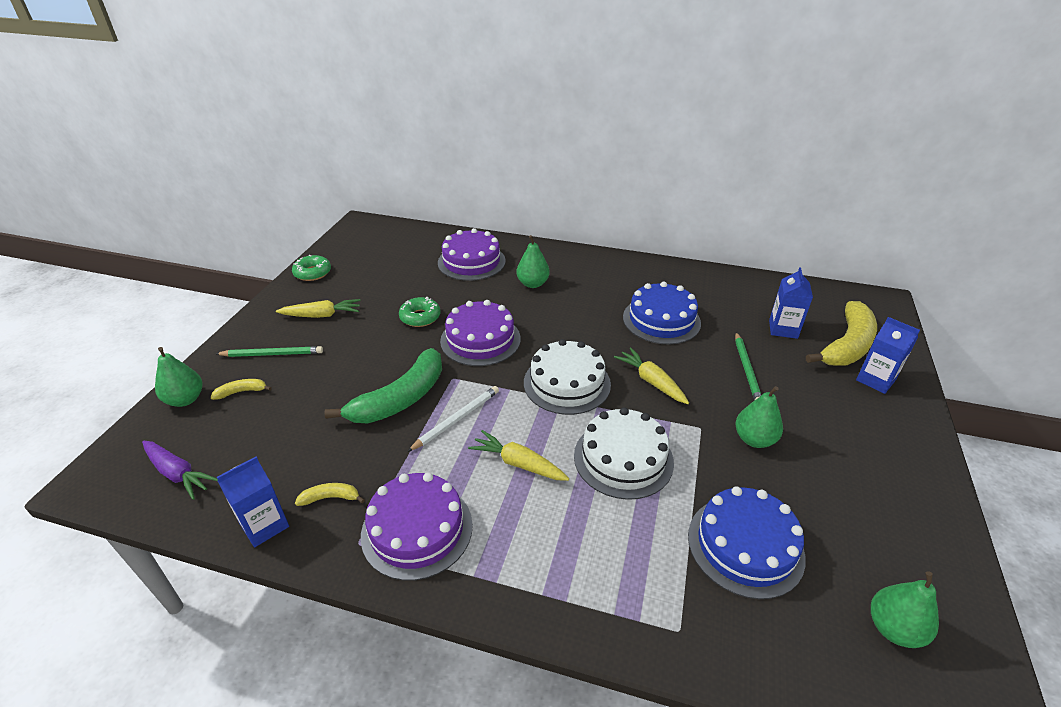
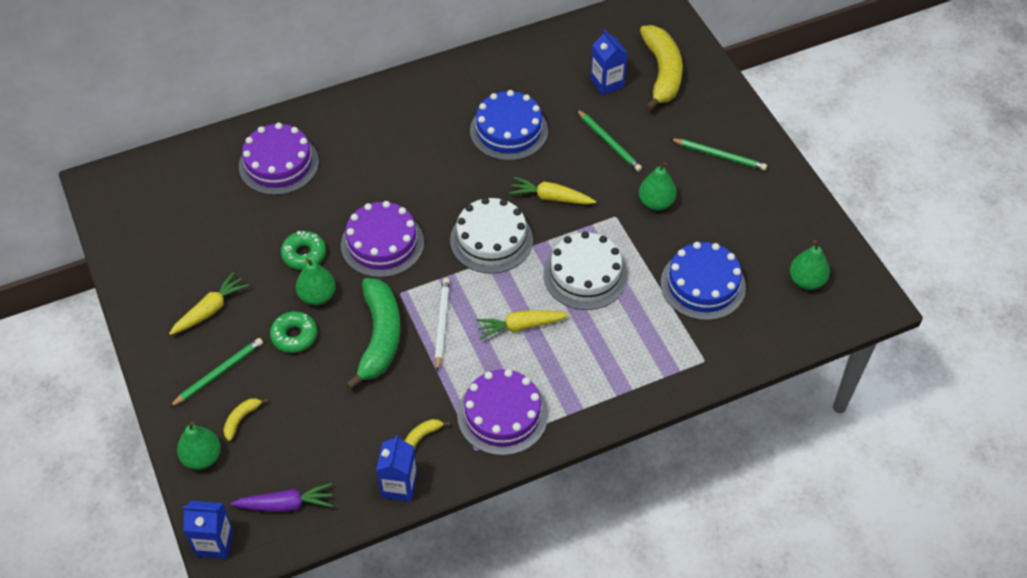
camera: 40 degrees left, 15 degrees up
(312, 273) = (134, 273): green donut -> green donut (294, 336)
(532, 284) = (364, 156): green pear -> green pear (317, 296)
(862, 437) = (719, 155): none -> green pencil
(875, 380) = (700, 97): blue carton -> blue carton (214, 543)

